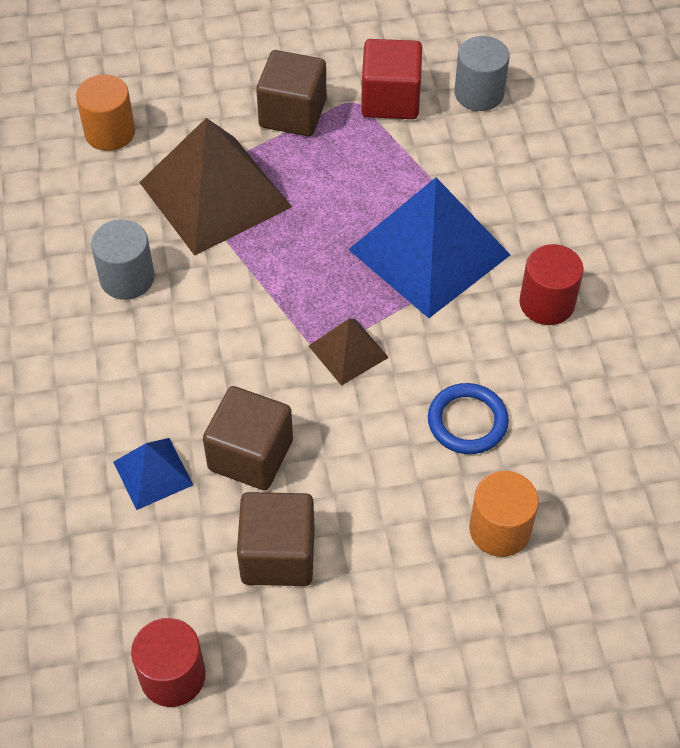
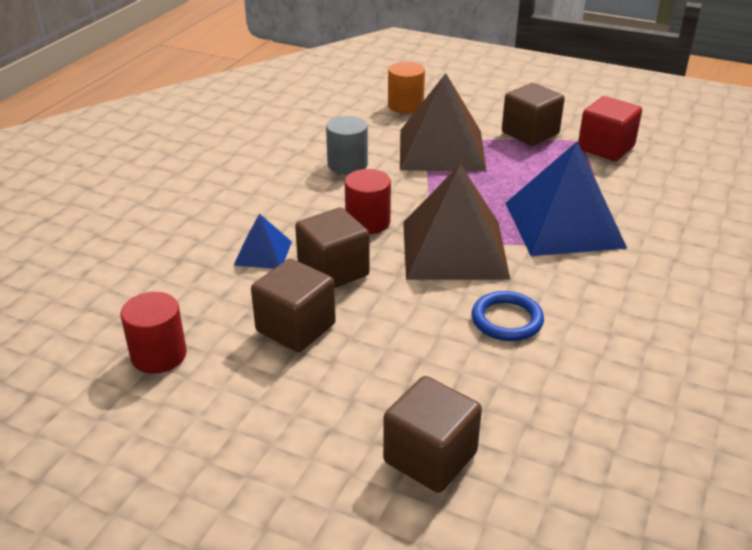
camera: 35 degrees right, 20 degrees down
(348, 351) = (454, 249): brown pyramid -> brown pyramid, size x2.09
(479, 93) = (676, 165): grey cylinder -> none
(499, 529) = (473, 391): orange cylinder -> none
(518, 627) = (430, 457): none -> brown cube
(546, 303) = (633, 283): red cylinder -> red cylinder (368, 222)

